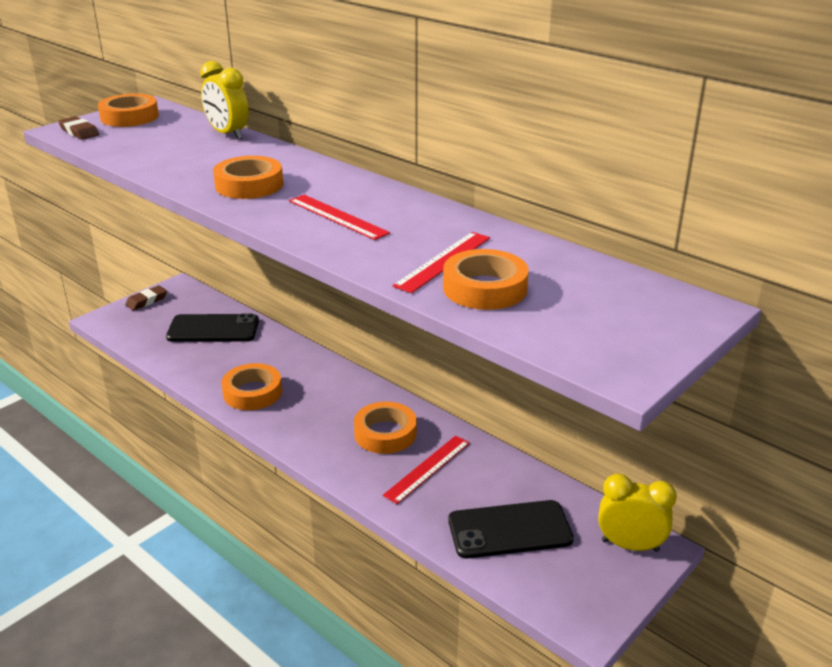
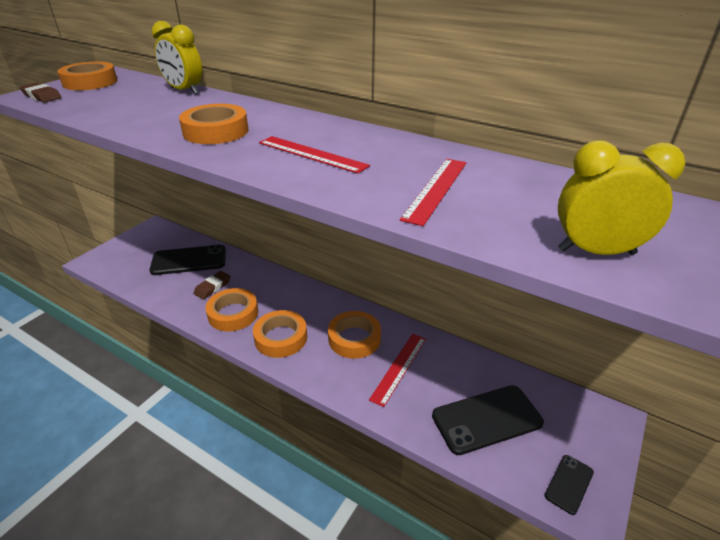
camera: 10 degrees left, 5 degrees up
(146, 301) = (128, 241): brown eraser -> brown eraser (212, 287)
(485, 288) = (493, 213): orange tape -> orange tape (281, 338)
(576, 599) = (569, 484): none -> black phone
(630, 545) = (589, 420): yellow clock -> yellow clock (596, 252)

